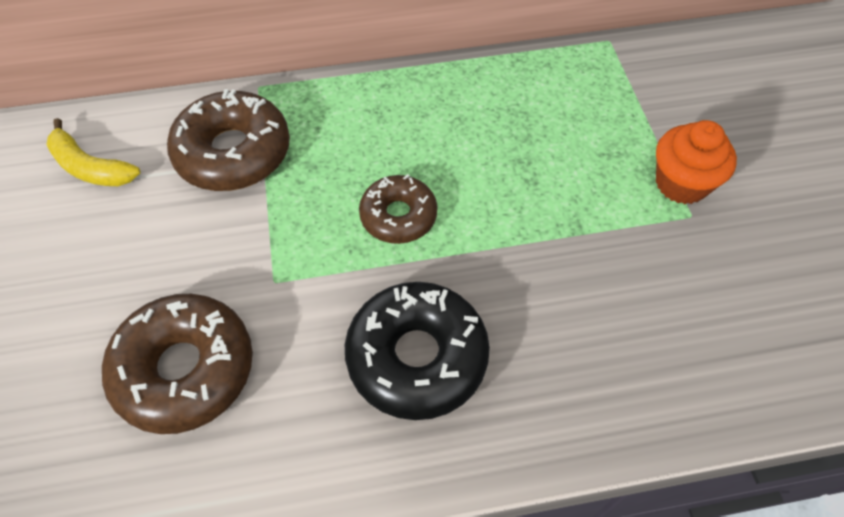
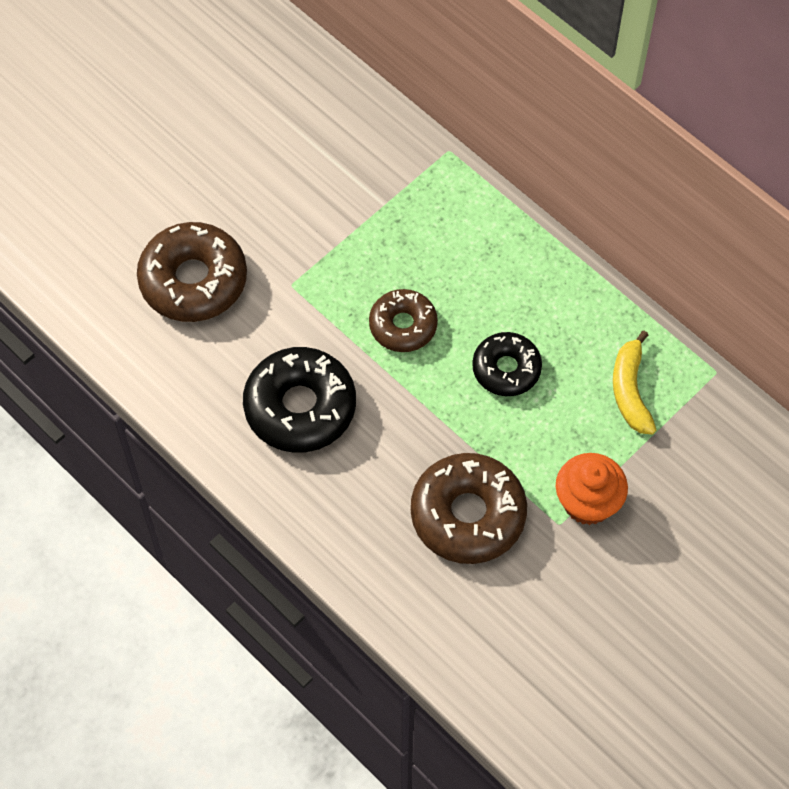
camera: 55 degrees right, 5 degrees up
(90, 167) = (291, 104): yellow banana -> yellow banana (630, 390)
(233, 152) = (374, 181): brown donut -> brown donut (468, 515)
(505, 166) = (506, 369): none -> black donut

